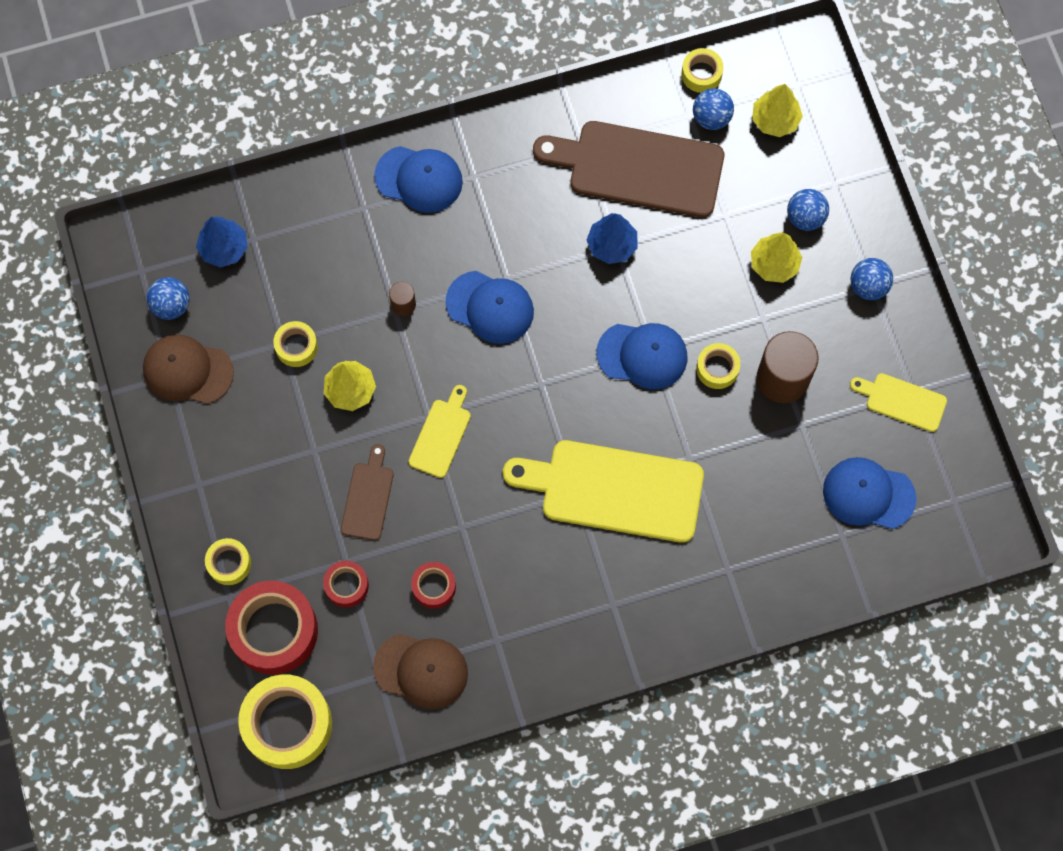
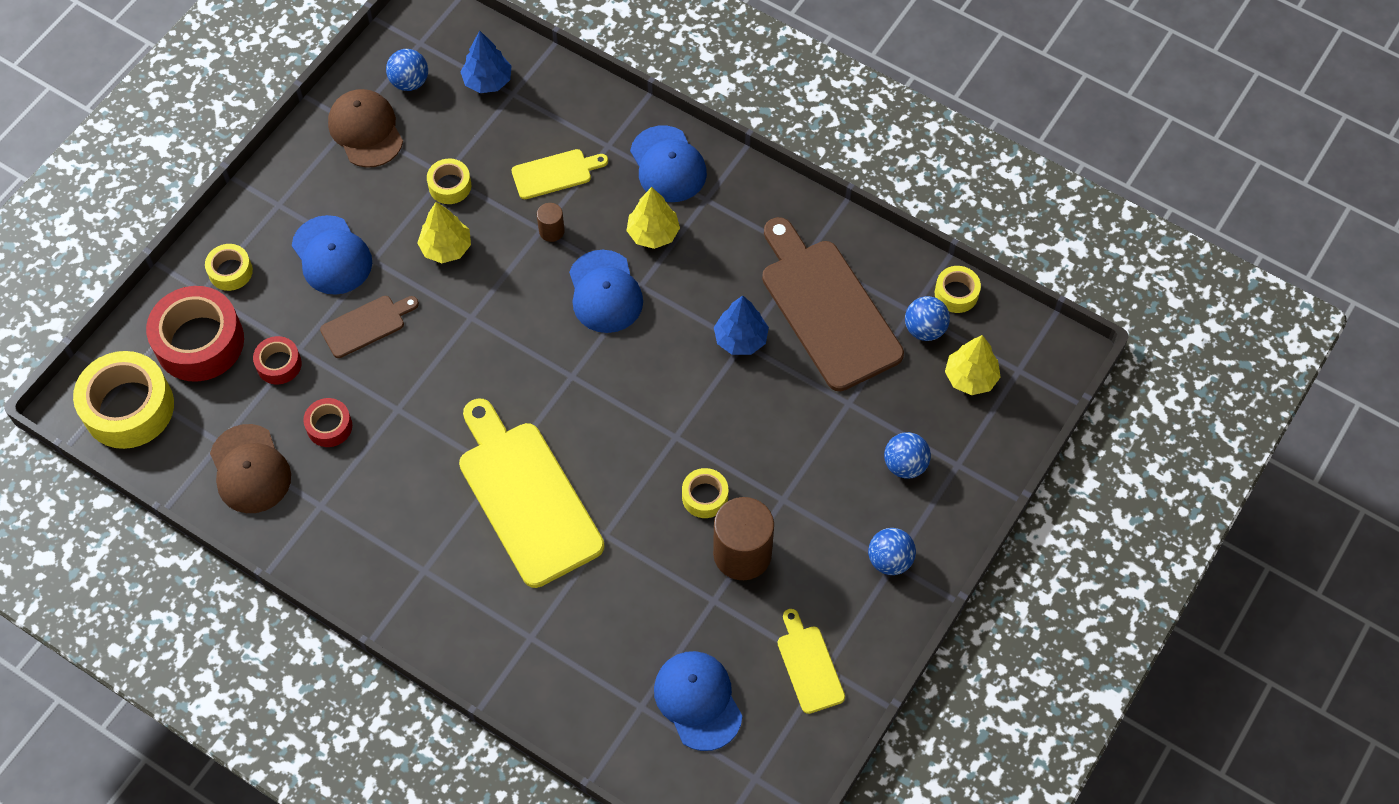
camera: 50 degrees right, 10 degrees down
(441, 435) = (464, 337): yellow cutting board -> yellow cutting board (555, 173)
(642, 355) = (665, 432): blue cap -> blue cap (332, 255)
(774, 264) = (840, 471): yellow tree -> yellow tree (653, 233)

